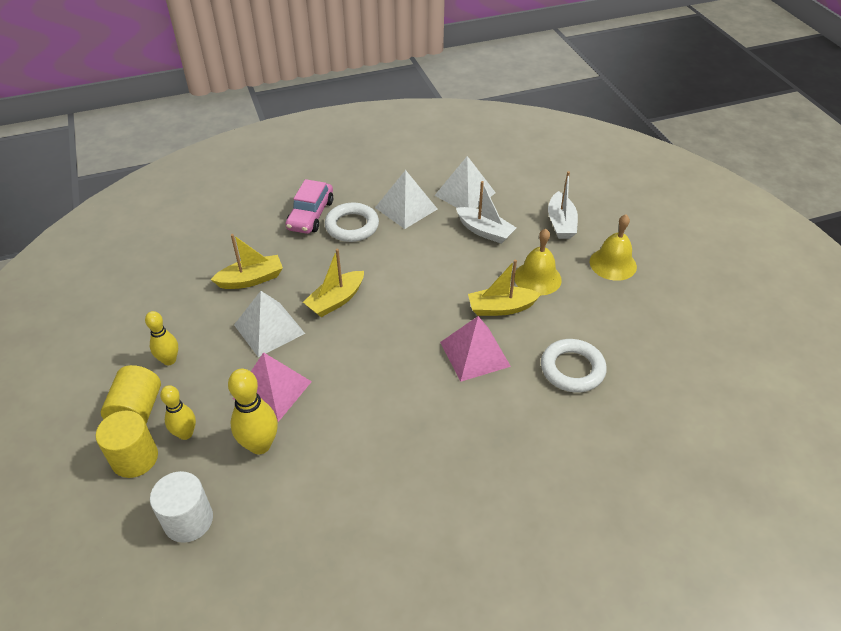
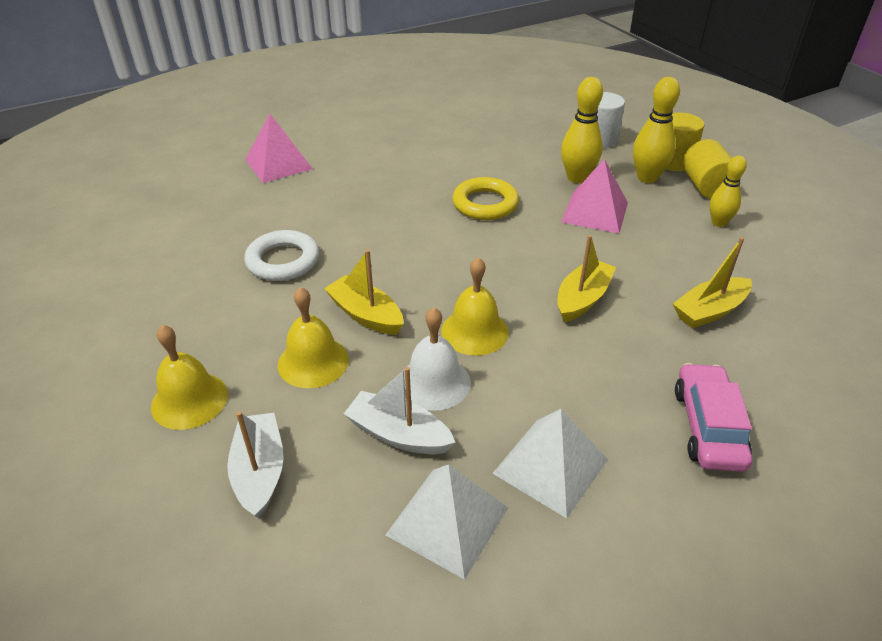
camera: 170 degrees right, 5 degrees down
(185, 434) = (647, 178): yellow bowling pin -> yellow bowling pin, size x1.52
(269, 329) = (640, 260): white pyramid -> none
(352, 226) = (625, 413): white ring -> none
(374, 417) = (485, 204): none -> yellow ring
(424, 285) = (474, 331): none -> yellow bell
(459, 256) = (434, 382): none -> white bell
(475, 354) = (394, 263): pink pyramid -> pink pyramid (278, 164)
(501, 308) = (366, 315): yellow boat -> yellow boat turned 120 degrees counterclockwise

